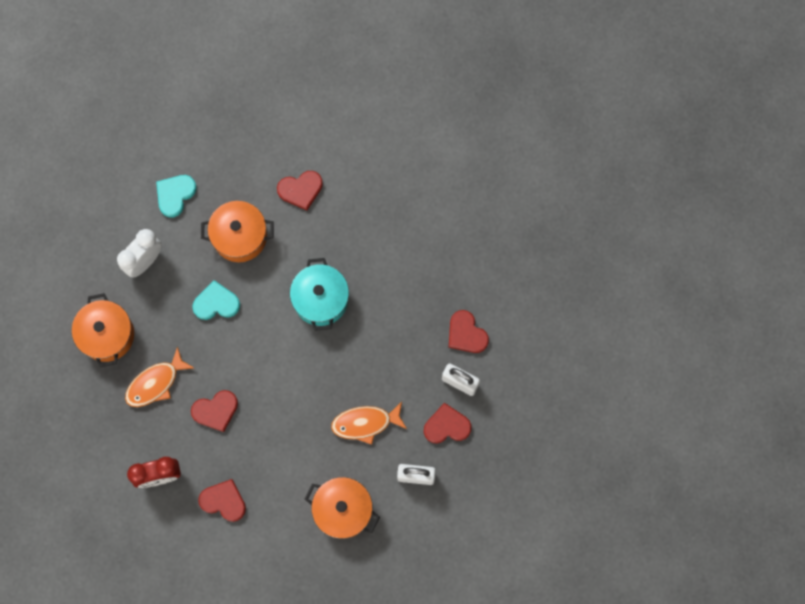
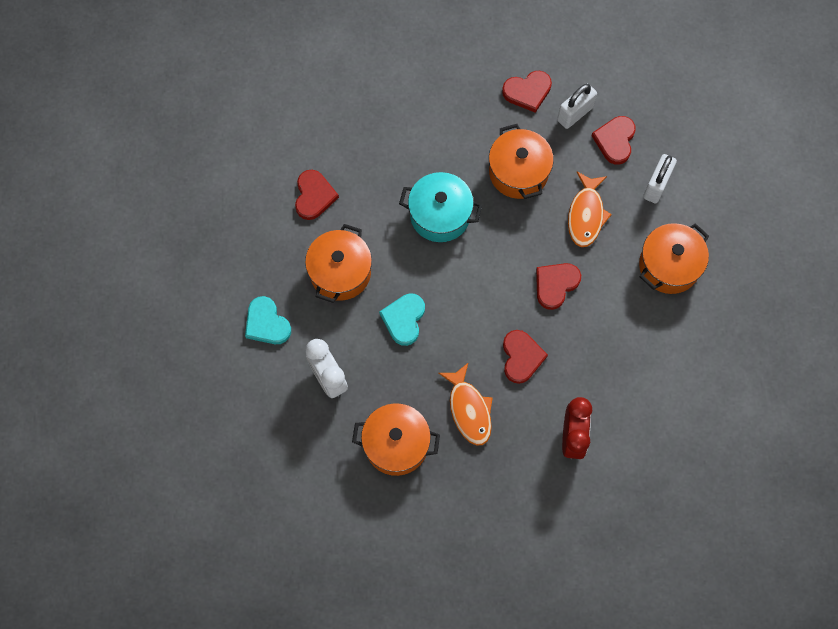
camera: 70 degrees left, 5 degrees down
(223, 501) = (621, 380): red heart -> red heart (555, 285)
(385, 352) = (518, 172): none -> orange pot

